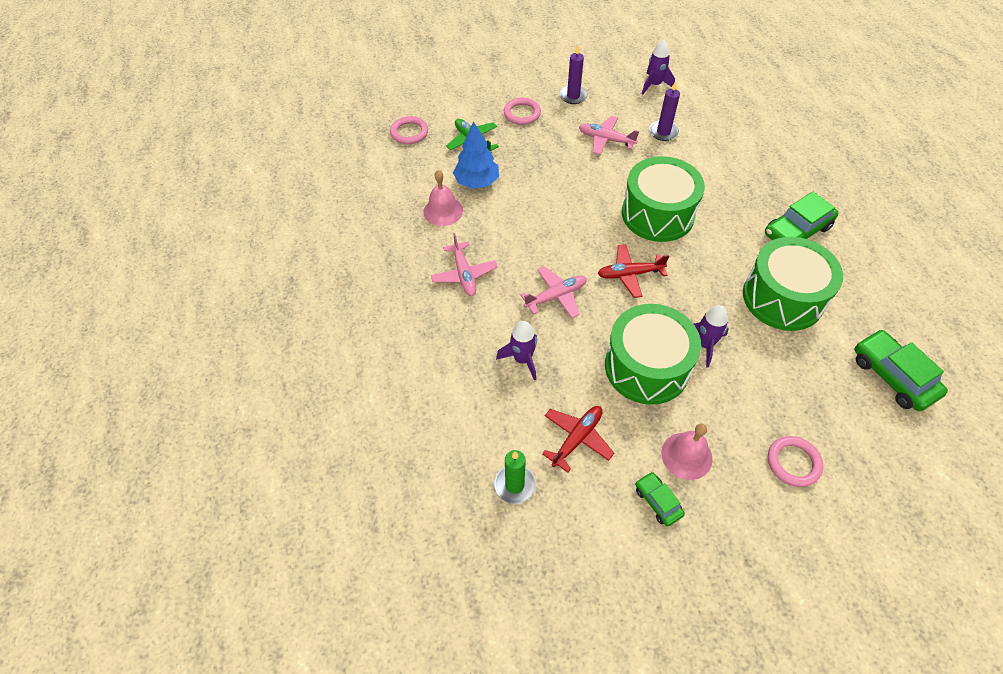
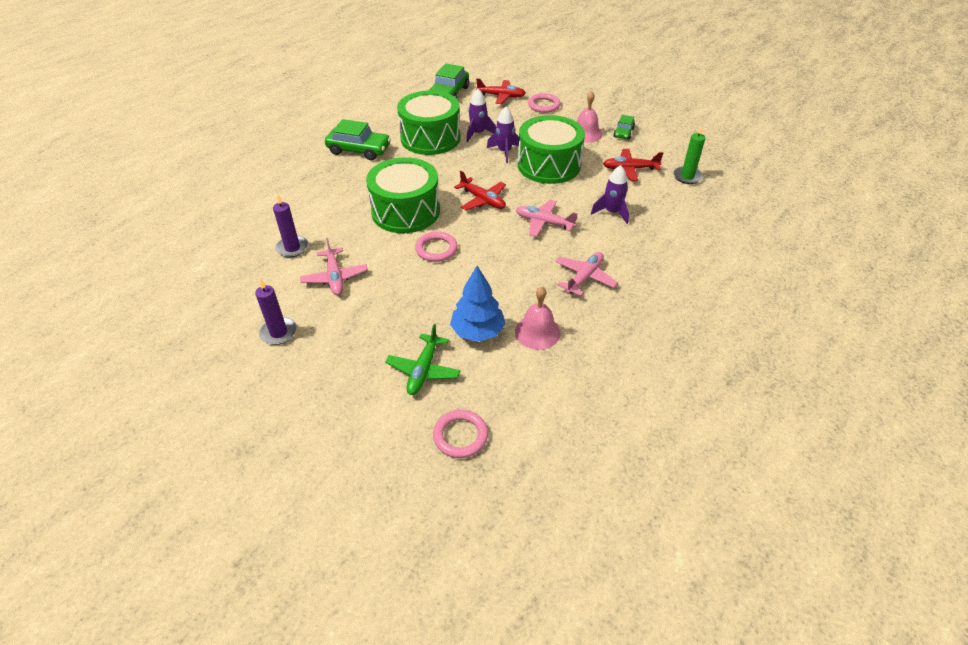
camera: 130 degrees left, 10 degrees down
(522, 113) = (343, 357): pink ring -> pink ring (436, 249)
(654, 85) = (214, 283): purple rocket -> purple rocket (478, 133)
(850, 430) = (501, 96): none -> red plane

